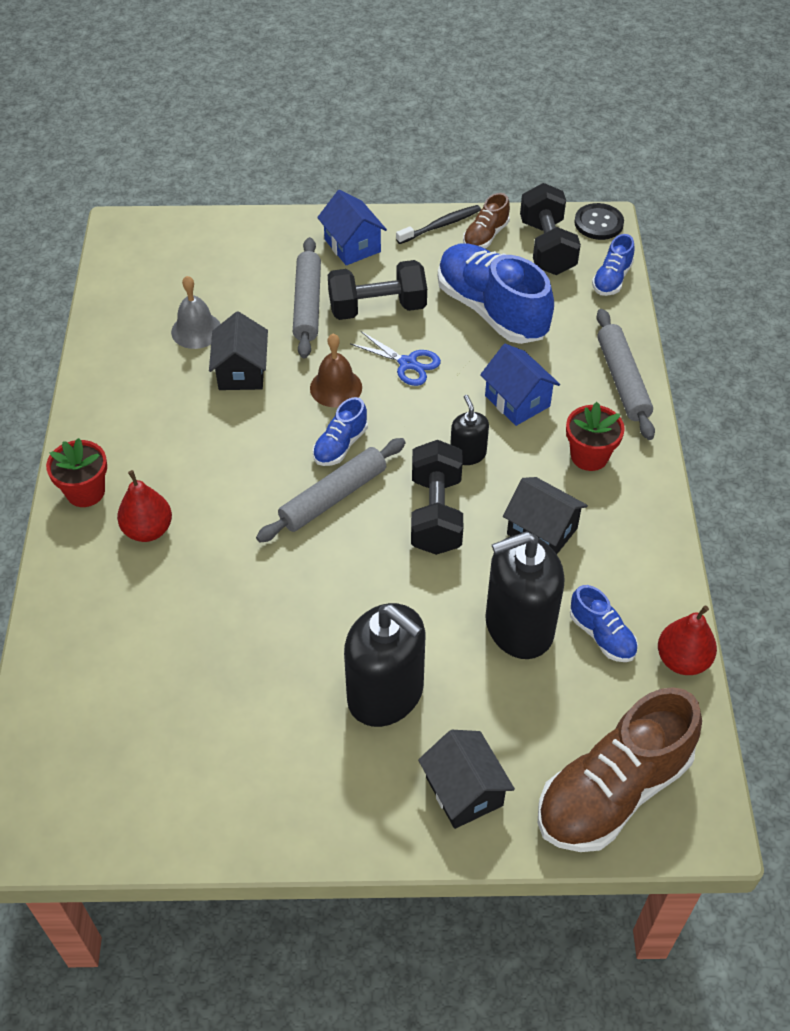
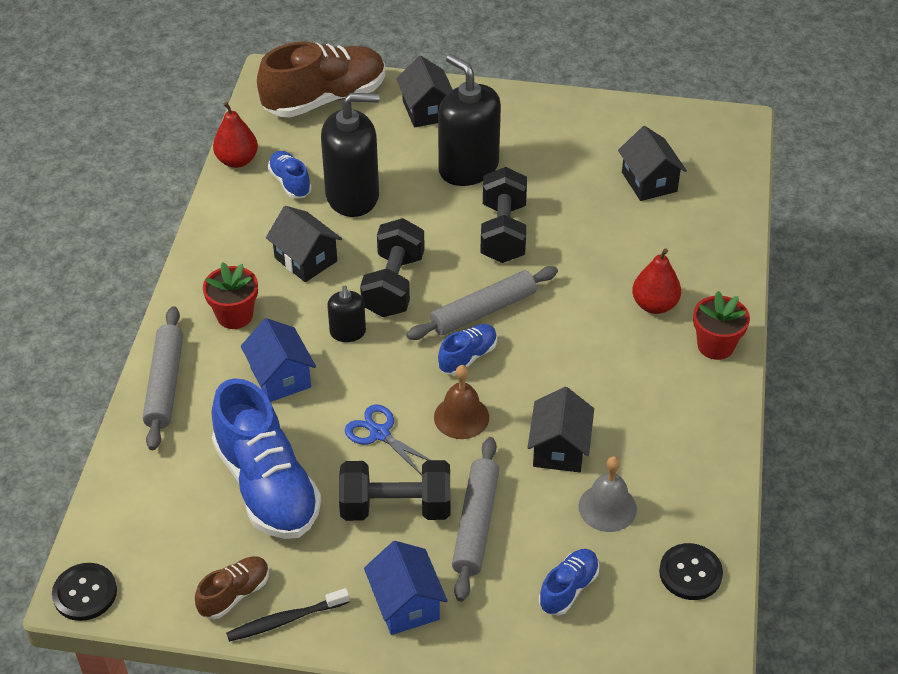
camera: 170 degrees left, 5 degrees down
(127, 292) = (690, 573): none -> black button
(148, 706) = (649, 182): none -> black house
(547, 247) = (166, 565): black dumbbell -> black dumbbell (503, 232)
(611, 279) = (112, 507): blue shoe -> blue shoe (568, 589)

